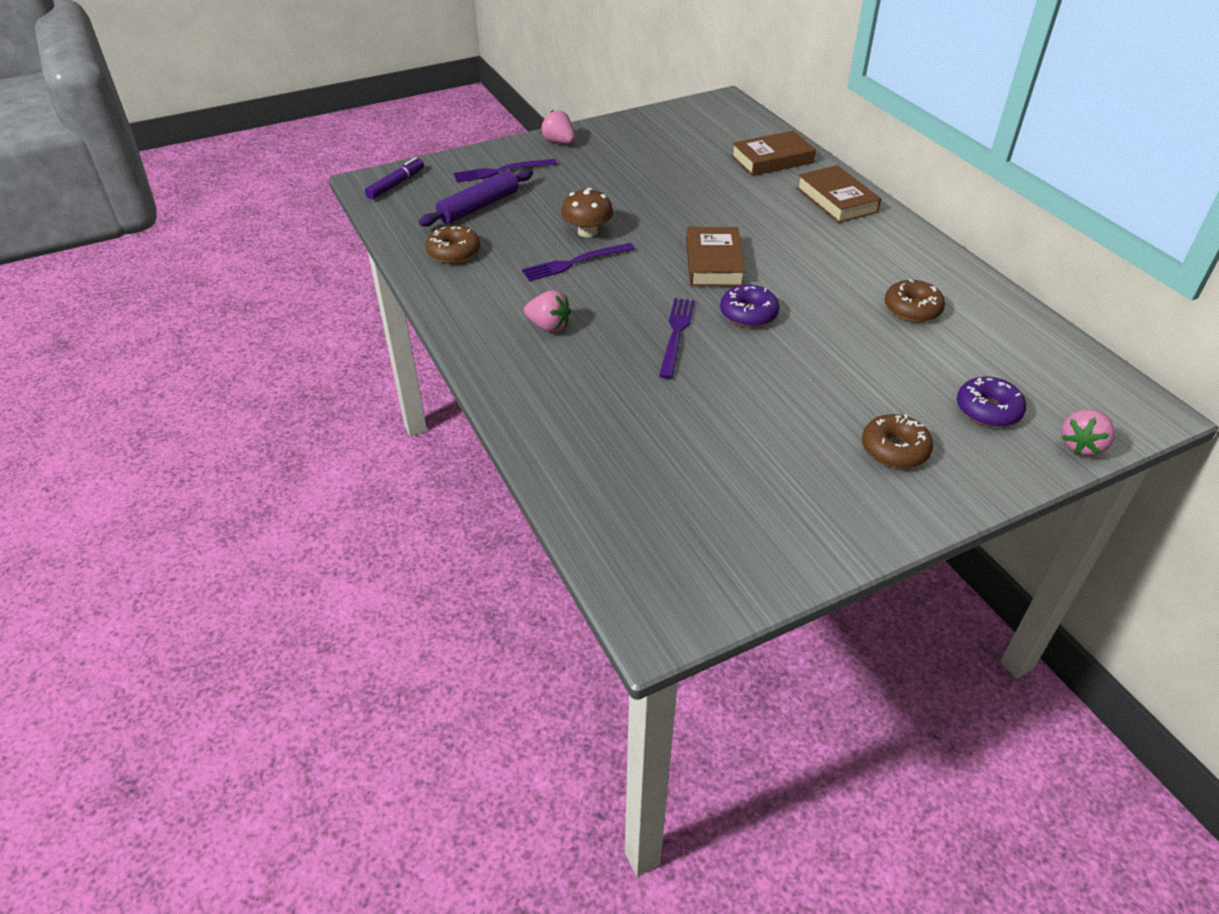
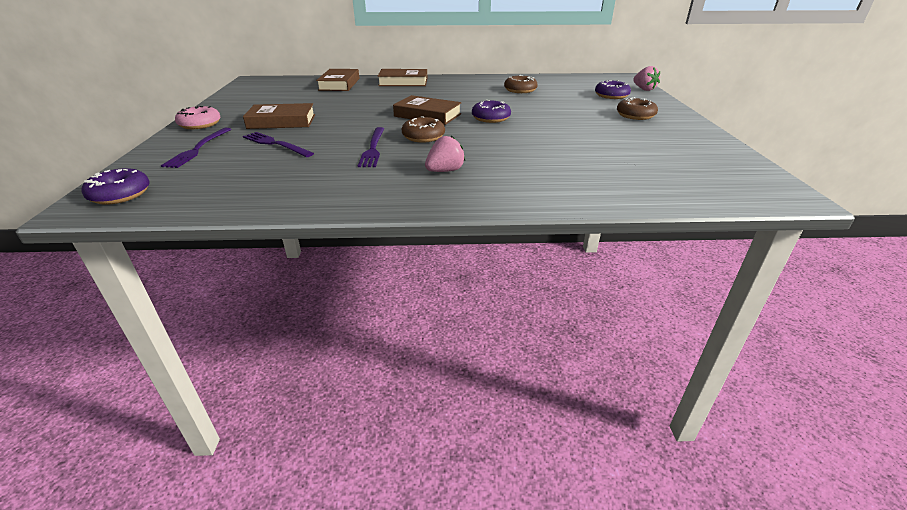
camera: 65 degrees left, 10 degrees down
(395, 184) = (120, 194): purple marker -> purple donut
(454, 252) = (288, 187): brown donut -> brown donut (423, 137)
(479, 207) = (236, 166): purple rolling pin -> none
(559, 142) = (200, 124): pink strawberry -> pink donut
(587, 232) = (339, 138): brown mushroom -> none
(605, 180) = (282, 121): none -> brown book
(676, 334) = (494, 137): purple fork -> purple fork (275, 144)

